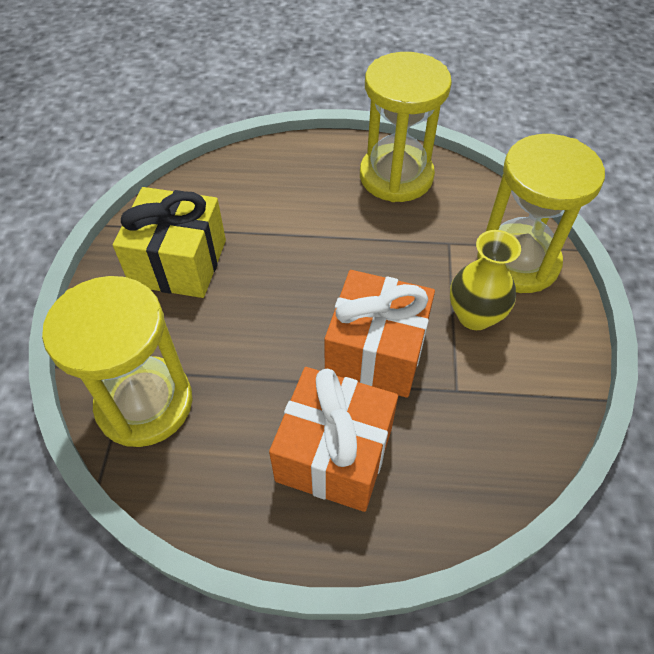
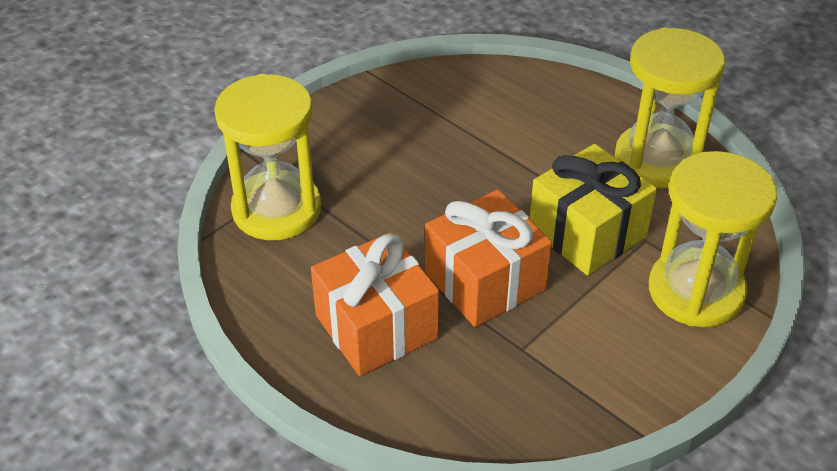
camera: 40 degrees right, 10 degrees down
(179, 263) = (395, 128): yellow gift -> yellow gift (587, 232)
(474, 316) = (602, 307): yellow vase -> none

